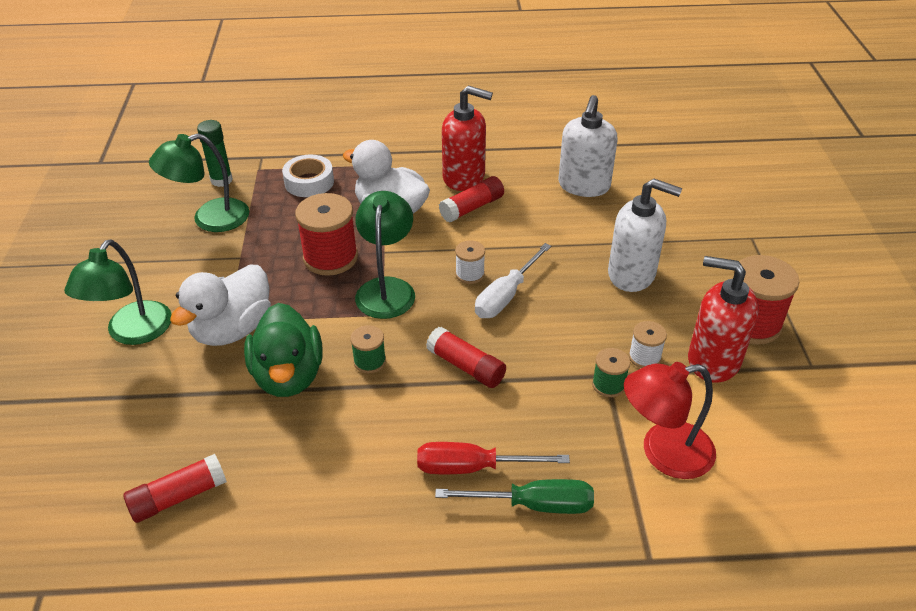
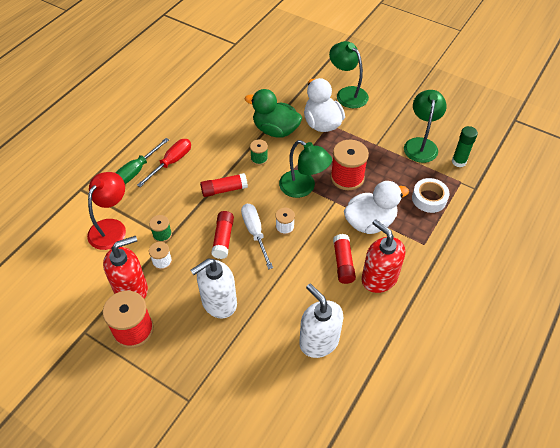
camera: 125 degrees right, 10 degrees up
(178, 497) = (242, 81): red glue stick -> red glue stick (223, 238)
(464, 177) = (379, 278): red soap dispenser -> red soap dispenser turned 90 degrees clockwise

